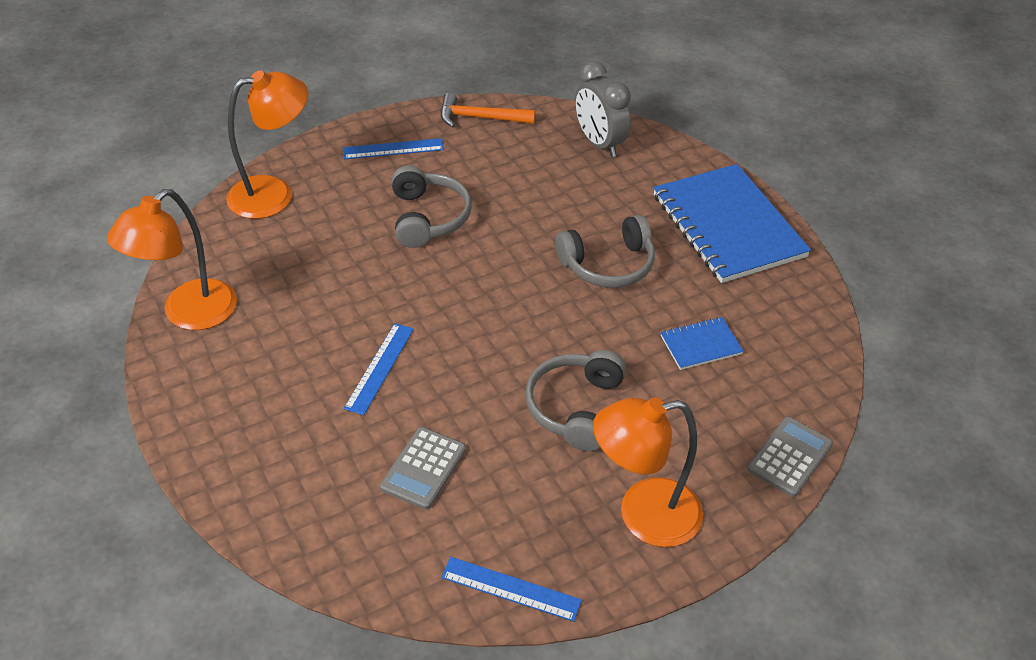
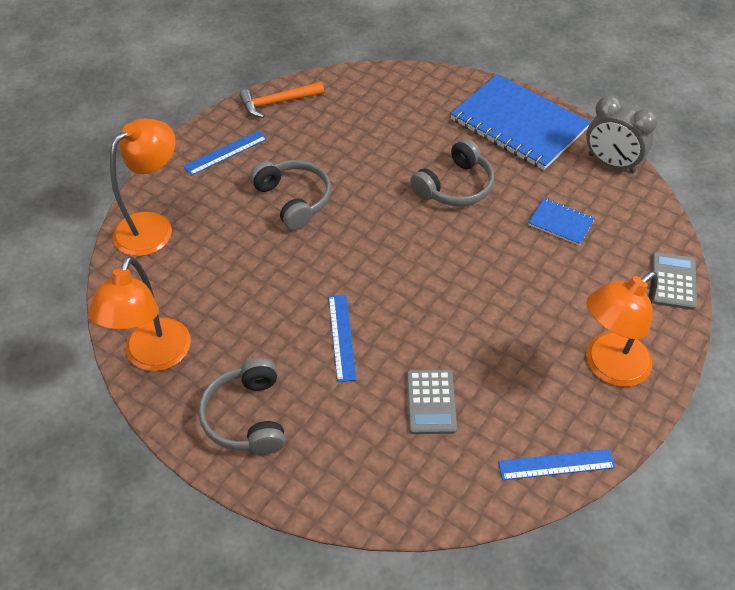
camera: 25 degrees left, 5 degrees up
(575, 407) = (506, 307): grey headphones -> grey headphones (246, 417)
(599, 143) = (383, 92): grey clock -> grey clock (611, 163)
(701, 345) = (561, 223): blue notebook -> blue notebook turned 75 degrees clockwise

